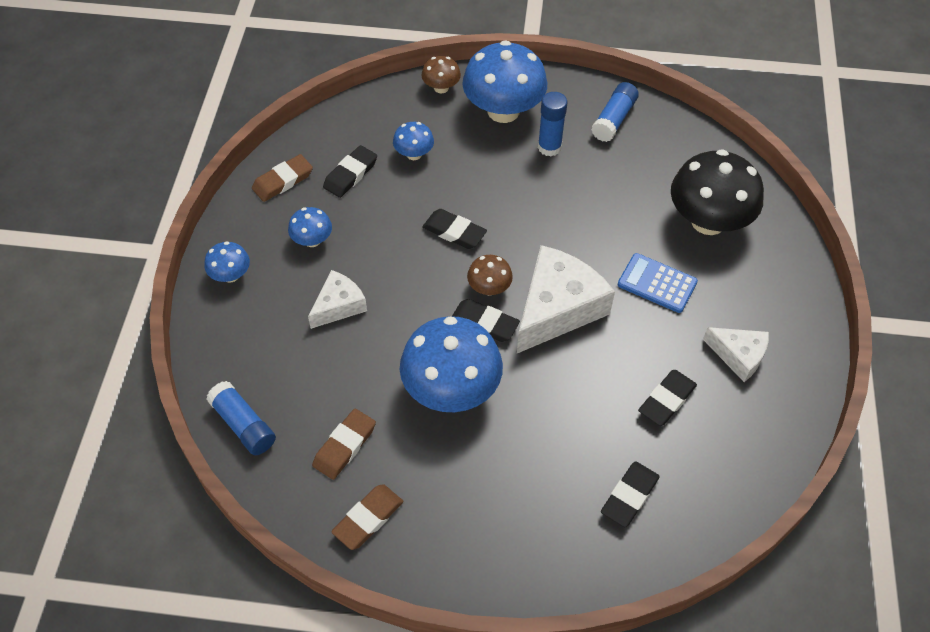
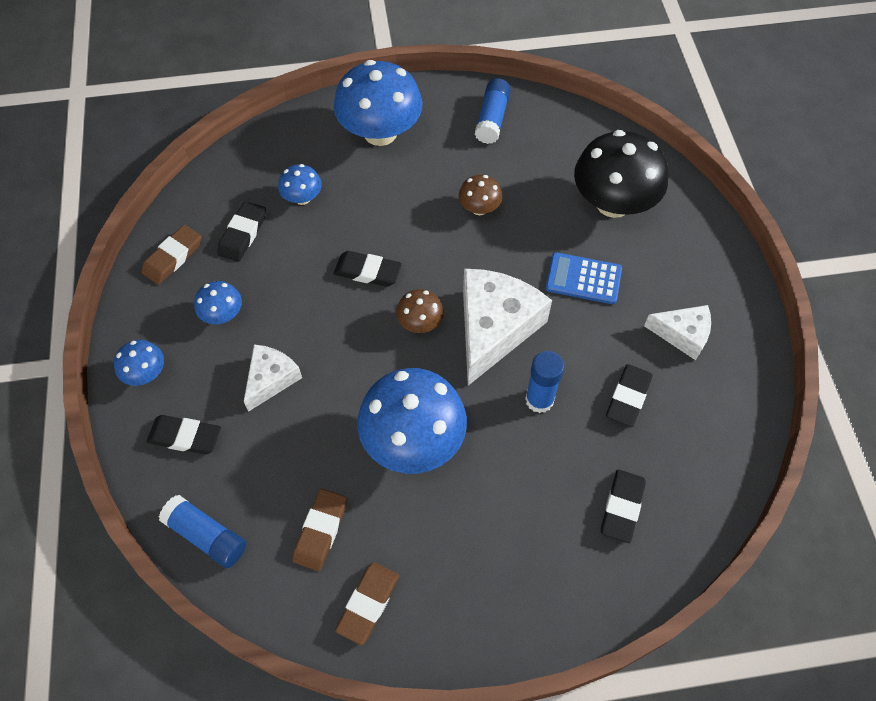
camera: 15 degrees left, 5 degrees up
(441, 87) = (310, 121): brown mushroom -> brown mushroom (479, 208)
(484, 323) = (426, 361): black eraser -> black eraser (185, 436)
(549, 147) = (437, 161): blue glue stick -> blue glue stick (539, 400)

